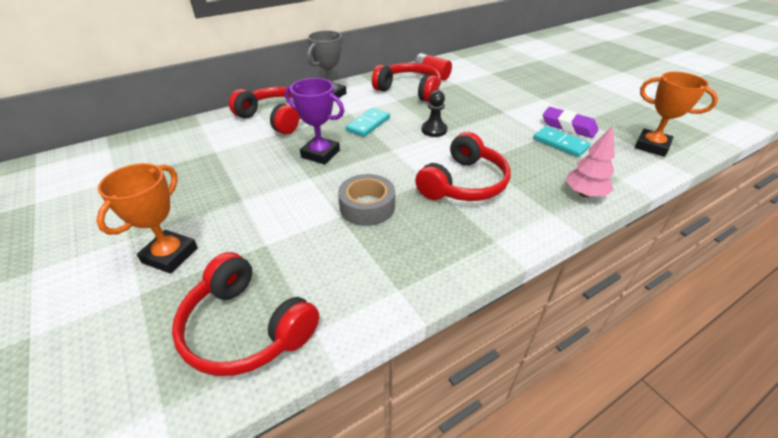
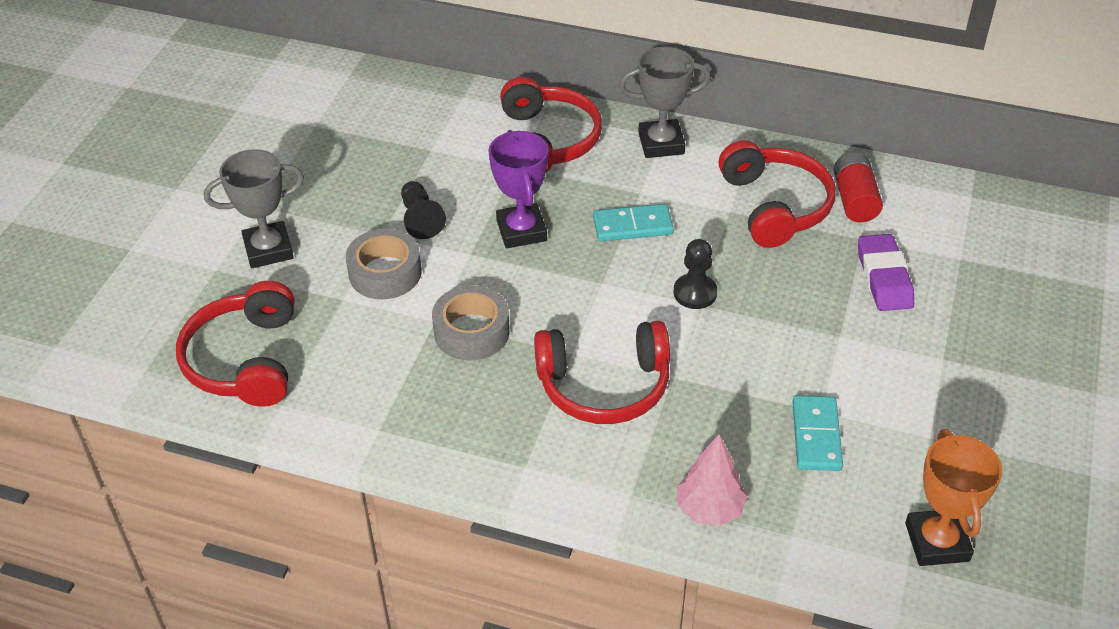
camera: 50 degrees right, 5 degrees up
(170, 255) = (268, 249): orange trophy -> grey trophy
(256, 180) = (420, 219): none -> black pawn
(273, 215) = (385, 273): none -> grey tape
(568, 126) = (882, 425): purple eraser -> purple eraser (884, 278)

